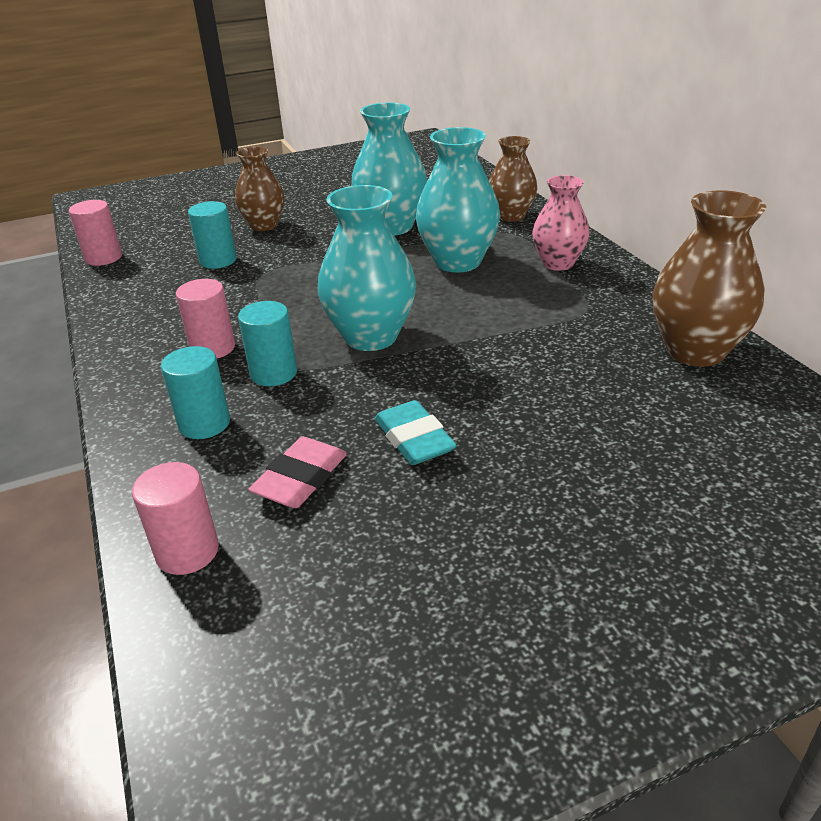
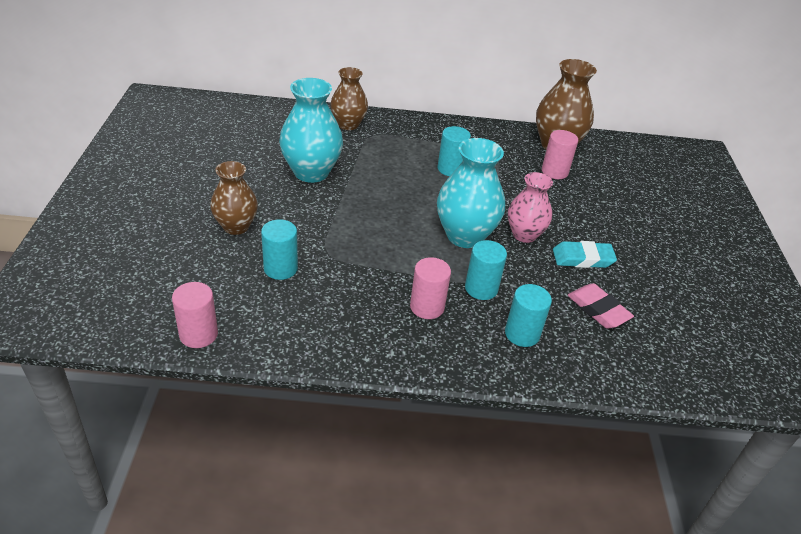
camera: 70 degrees left, 5 degrees up
(187, 551) = (643, 369): pink cylinder -> pink cylinder (554, 171)
(457, 262) = (395, 169): turquoise vase -> none
(507, 292) = (451, 169): none -> turquoise cylinder
(558, 263) = (432, 139): pink vase -> pink vase (524, 234)

